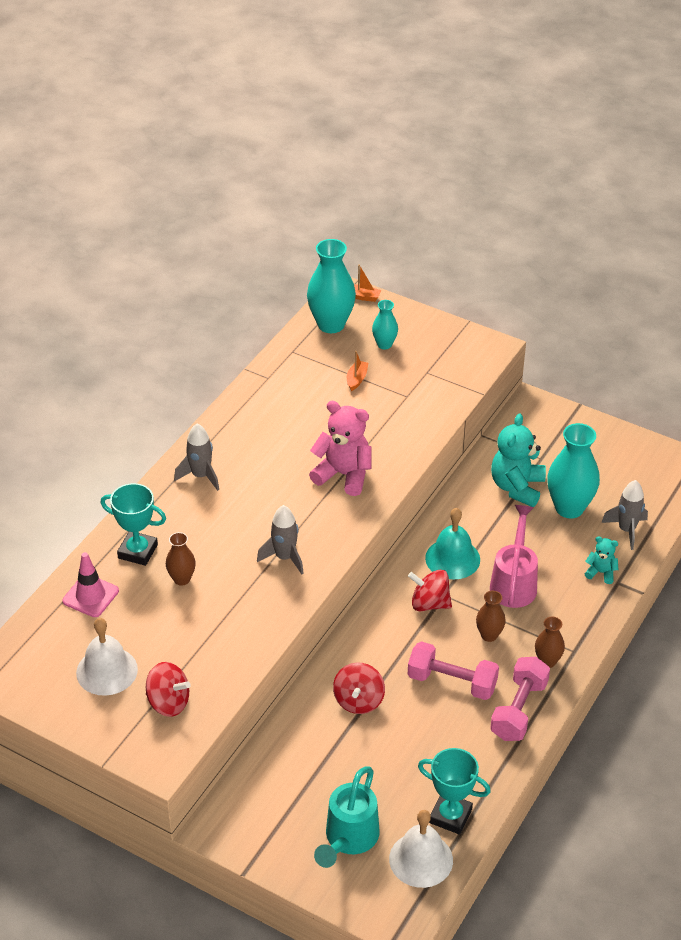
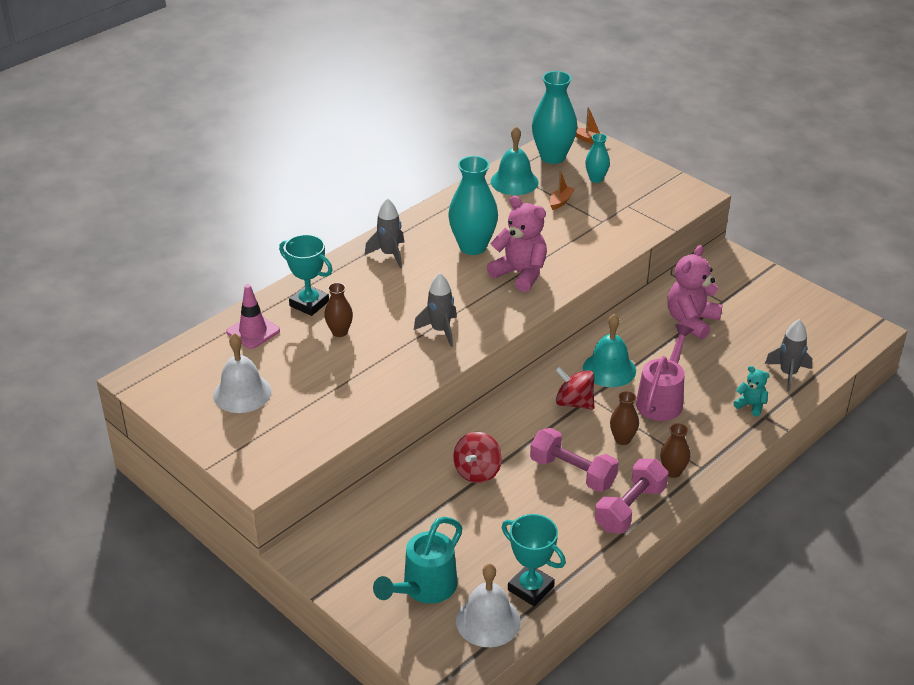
camera: 15 degrees right, 5 degrees down
(168, 702) = (287, 429): red spinning top -> none
(301, 362) = (514, 181): none -> turquoise bell
(517, 487) = (691, 321): turquoise teddy bear -> pink teddy bear
(569, 508) = (737, 346): turquoise vase -> turquoise vase (473, 247)

